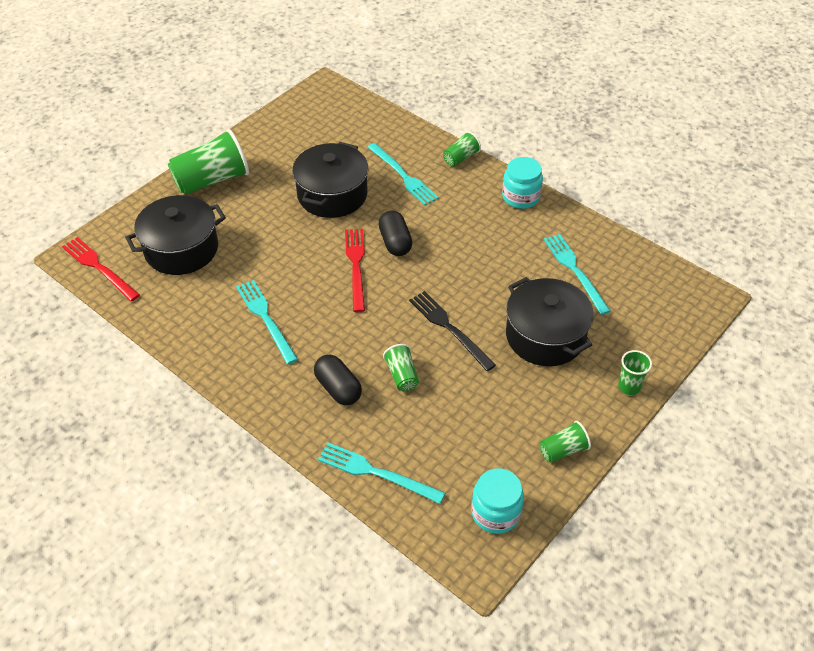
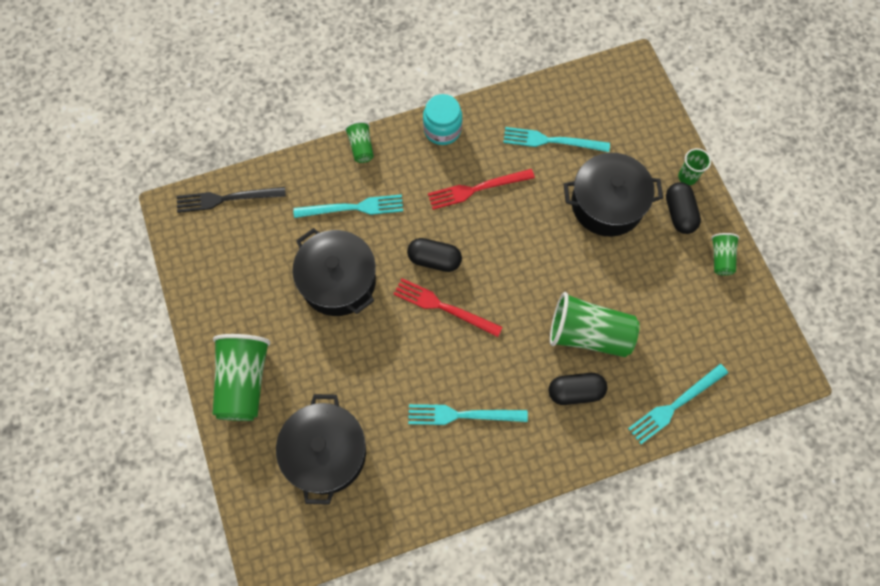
camera: 60 degrees left, 20 degrees up
(99, 267) = (302, 544): red fork -> red fork (477, 189)
(402, 375) = (588, 334): green cup -> green cup, size x1.98
(449, 328) = (559, 270): black fork -> black fork (226, 199)
(495, 513) = (753, 337): turquoise jar -> none
(583, 396) = (679, 213): none -> black capsule

